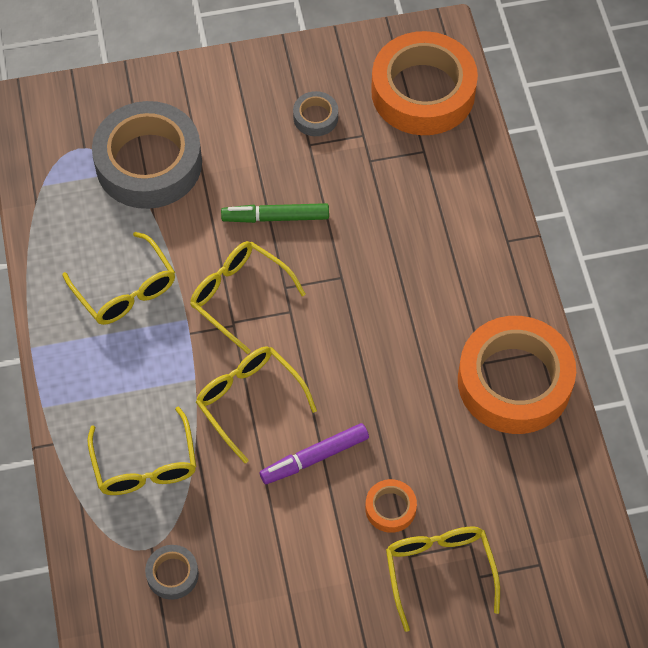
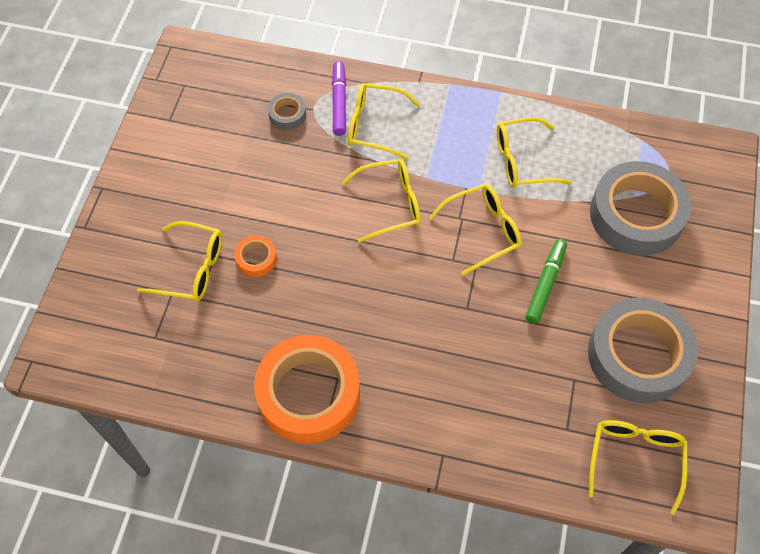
camera: 115 degrees right, 0 degrees up
(314, 457) = (323, 227): purple marker -> purple marker (339, 102)
(315, 117) = (638, 355): grey tape -> grey tape, size x2.33
(423, 92) = (635, 459): orange tape -> yellow glasses

